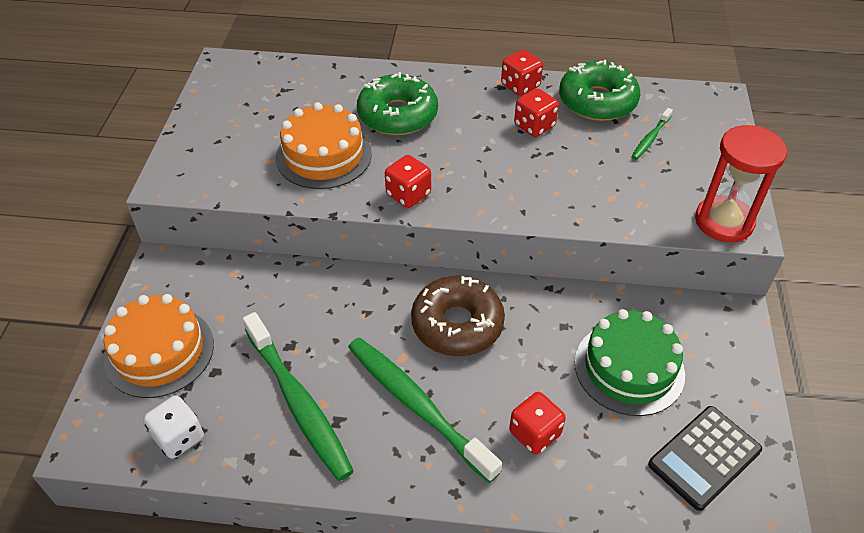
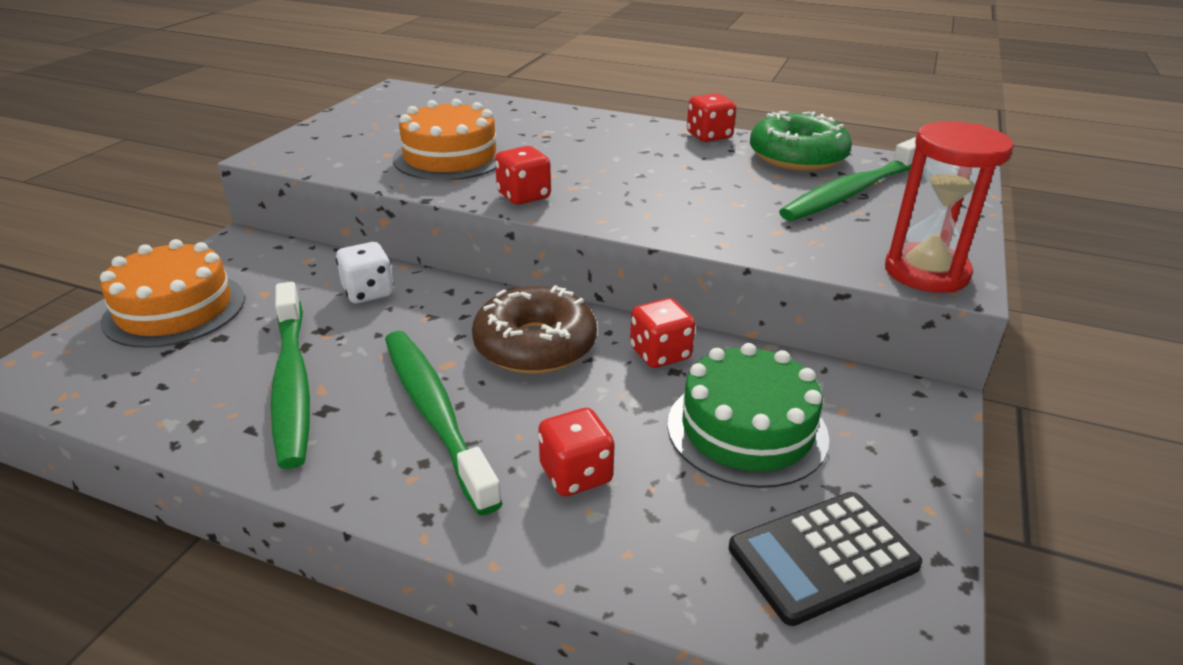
camera: 15 degrees right, 15 degrees down
(179, 437) = (130, 388): white dice -> white dice (368, 292)
(397, 115) = (553, 140): green donut -> none
(534, 126) = (709, 165): red dice -> red dice (660, 354)
(650, 138) = (852, 191): green toothbrush -> green toothbrush, size x2.13

